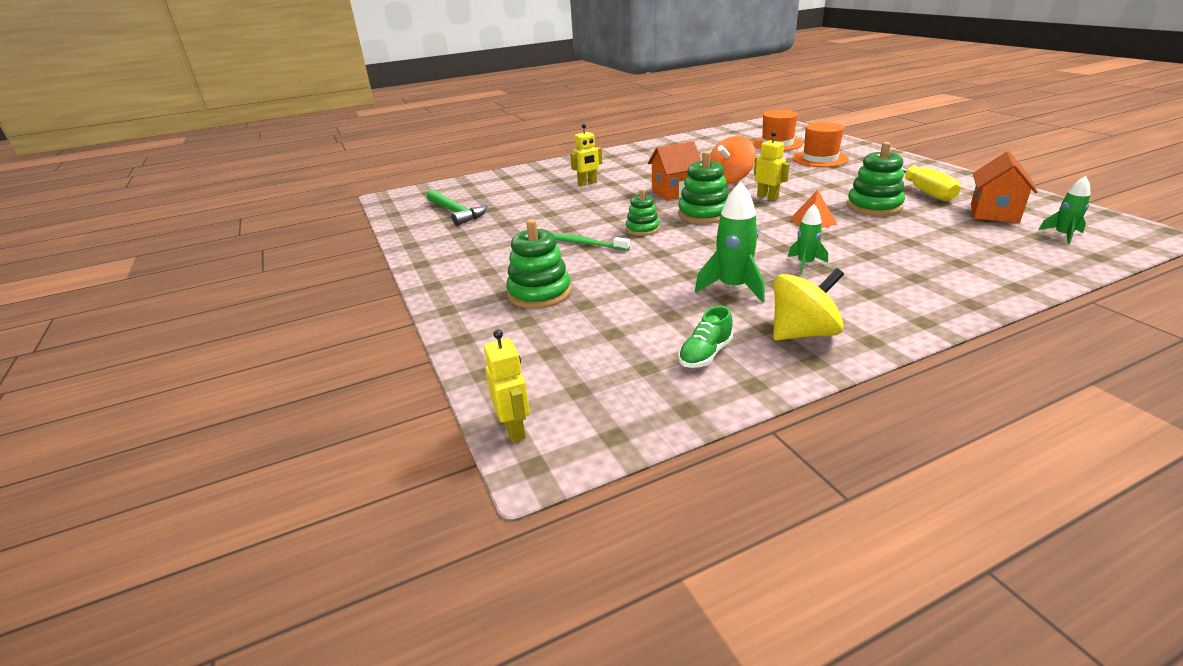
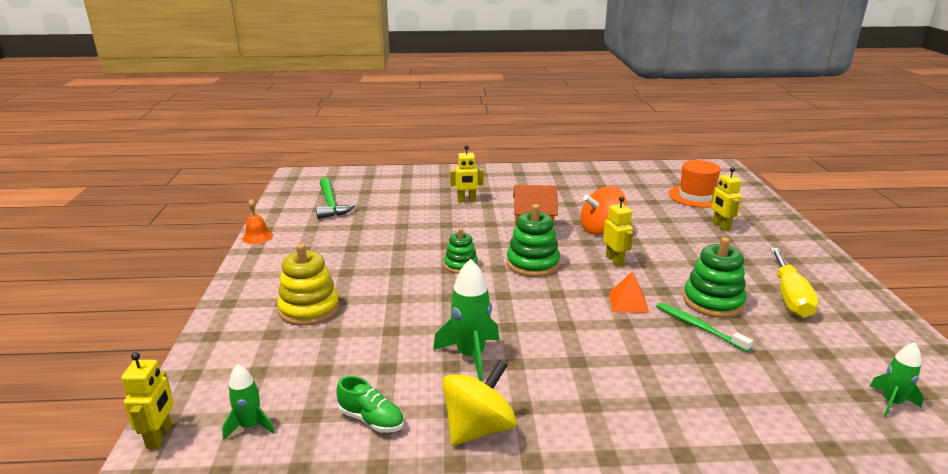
camera: 20 degrees right, 5 degrees down
(409, 253) = (257, 237): none -> orange bell
(539, 293) = (309, 309): green stacking toy -> yellow stacking toy
(586, 244) = (397, 267): green toothbrush -> green toothbrush (699, 327)
(705, 354) = (371, 419): green shoe -> green shoe turned 120 degrees counterclockwise
(803, 333) = (478, 428): yellow spinning top -> yellow spinning top turned 45 degrees counterclockwise
(805, 264) = (566, 350): green rocket -> green rocket (250, 426)
(820, 159) = (721, 226): orange hat -> yellow robot
(994, 213) = (841, 349): orange house -> none

